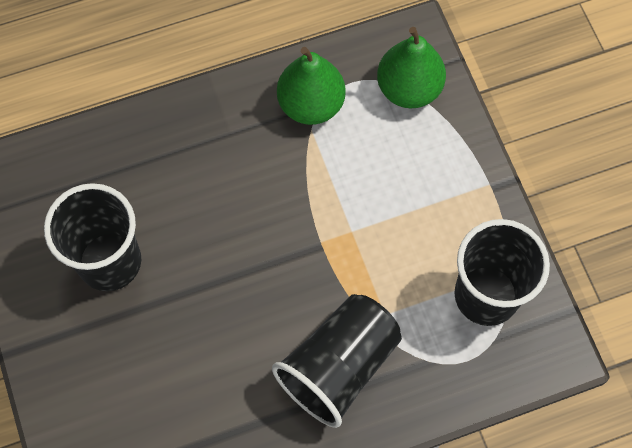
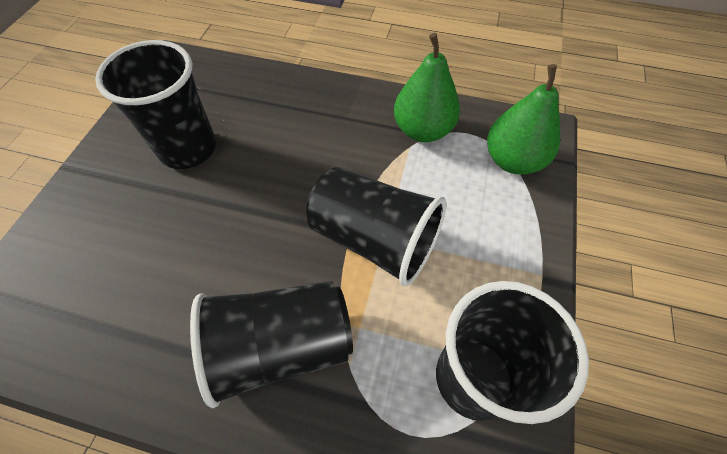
camera: 35 degrees right, 10 degrees down
(345, 239) = (374, 240): none -> black cup

